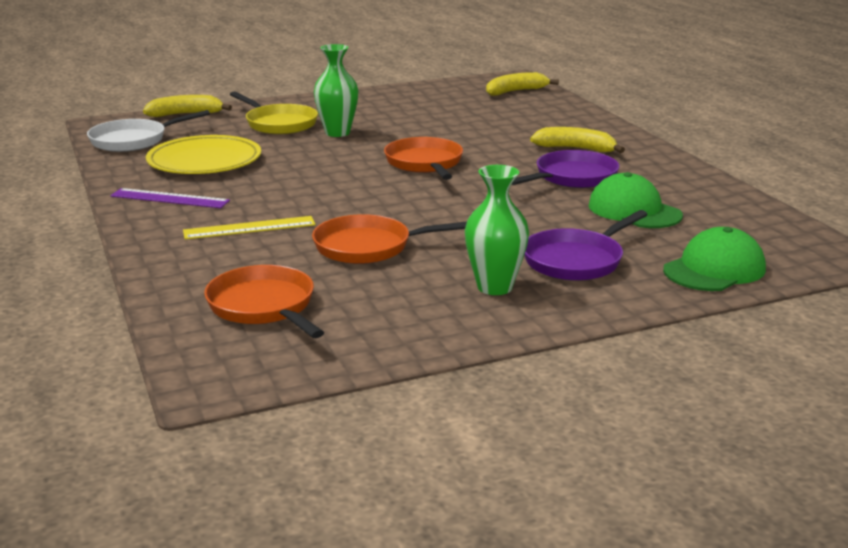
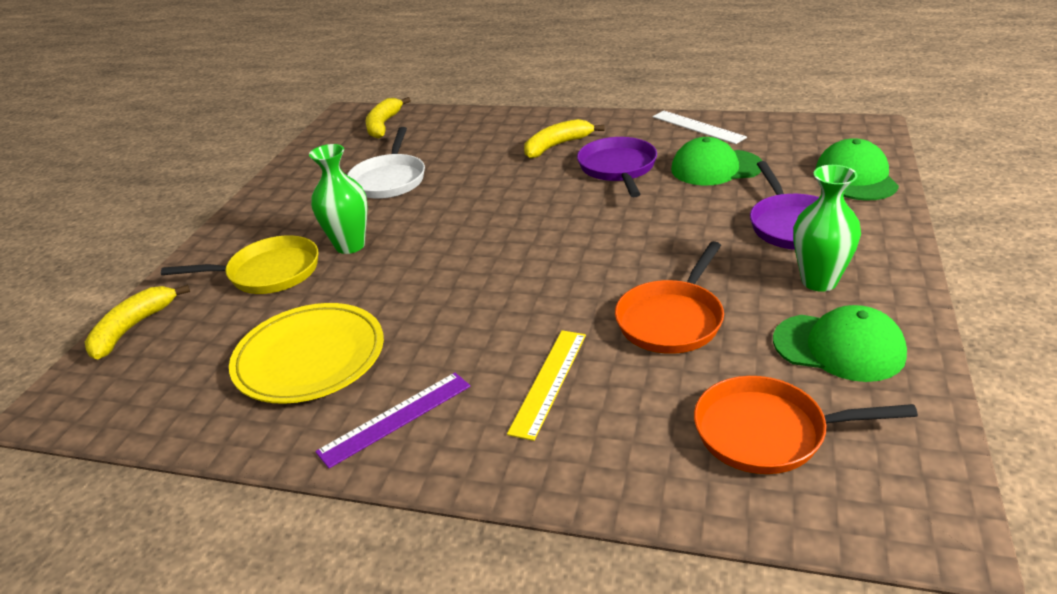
camera: 50 degrees left, 10 degrees up
(133, 140) = (159, 396): white pan -> white pan (389, 179)
(403, 312) = (839, 347): none -> green cap
(425, 163) = (499, 224): orange pan -> none
(702, 187) = (697, 127): none -> white ruler

